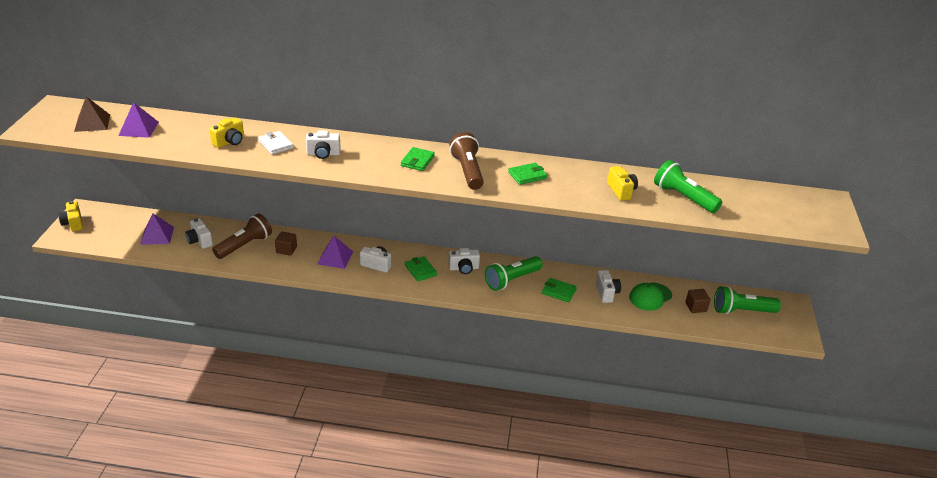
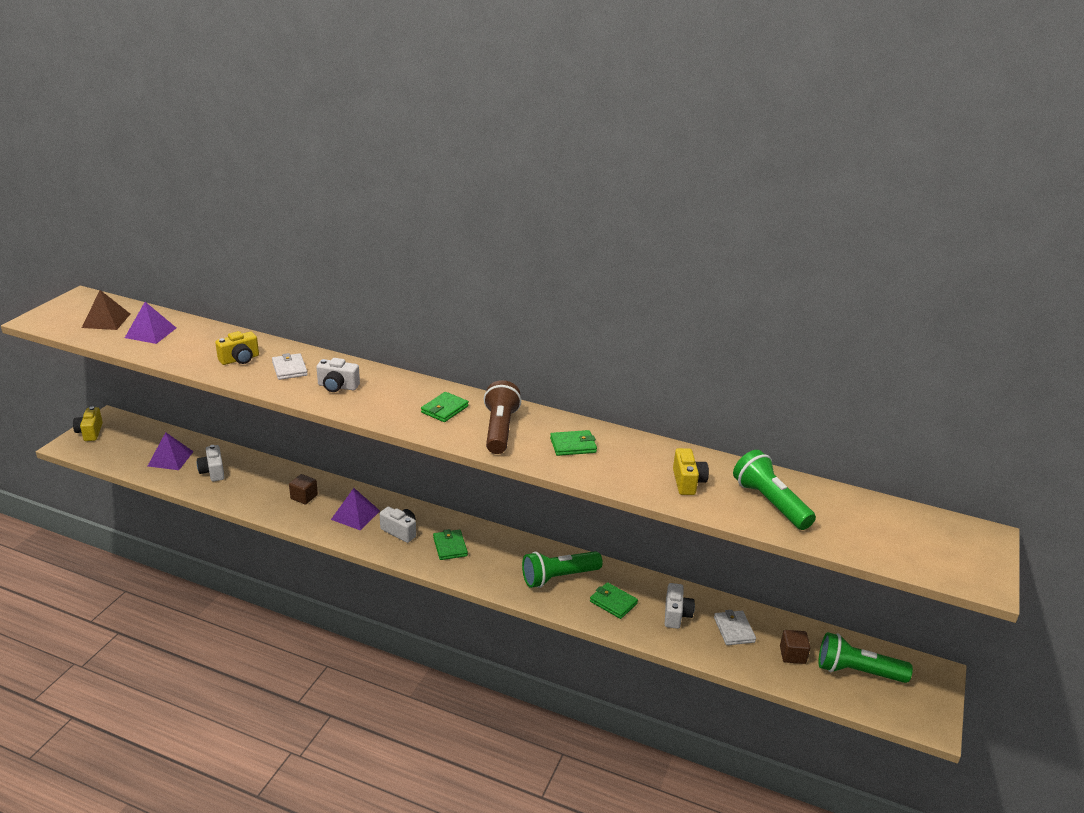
camera: 15 degrees right, 5 degrees down
(244, 245) = (259, 484): brown flashlight -> none
(463, 268) = (504, 552): white camera -> none
(650, 297) = (734, 630): green cap -> white wallet

